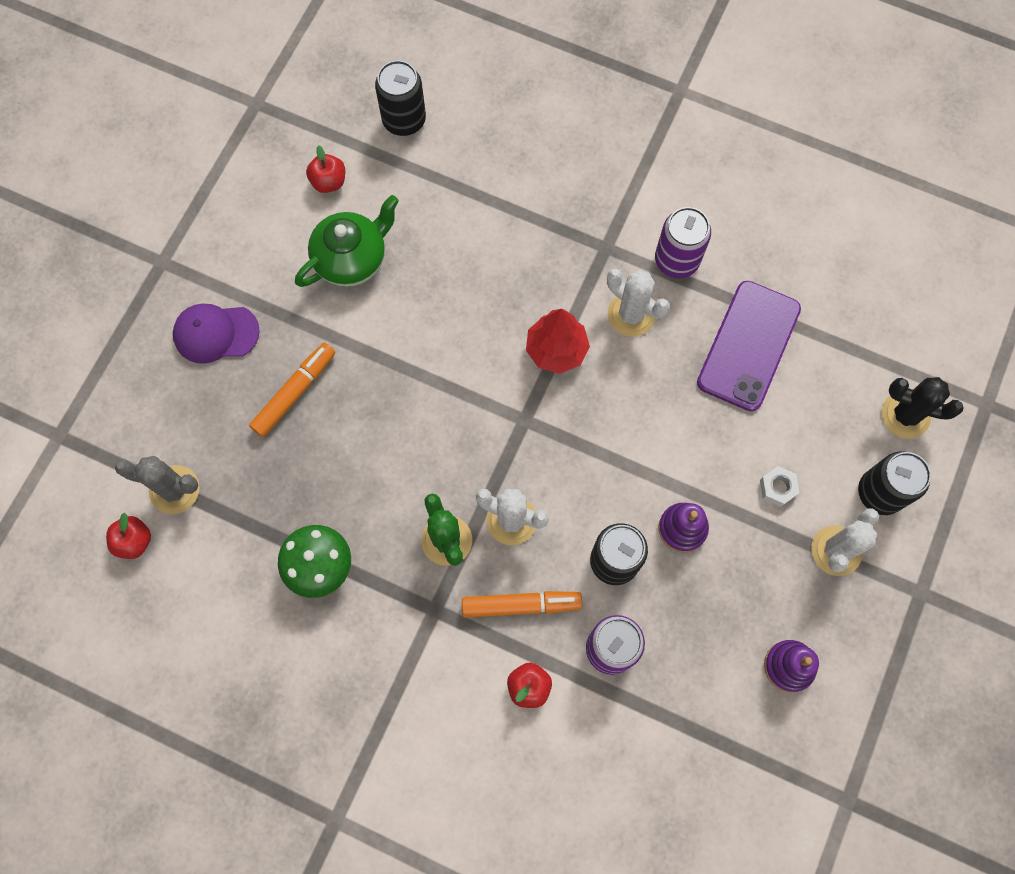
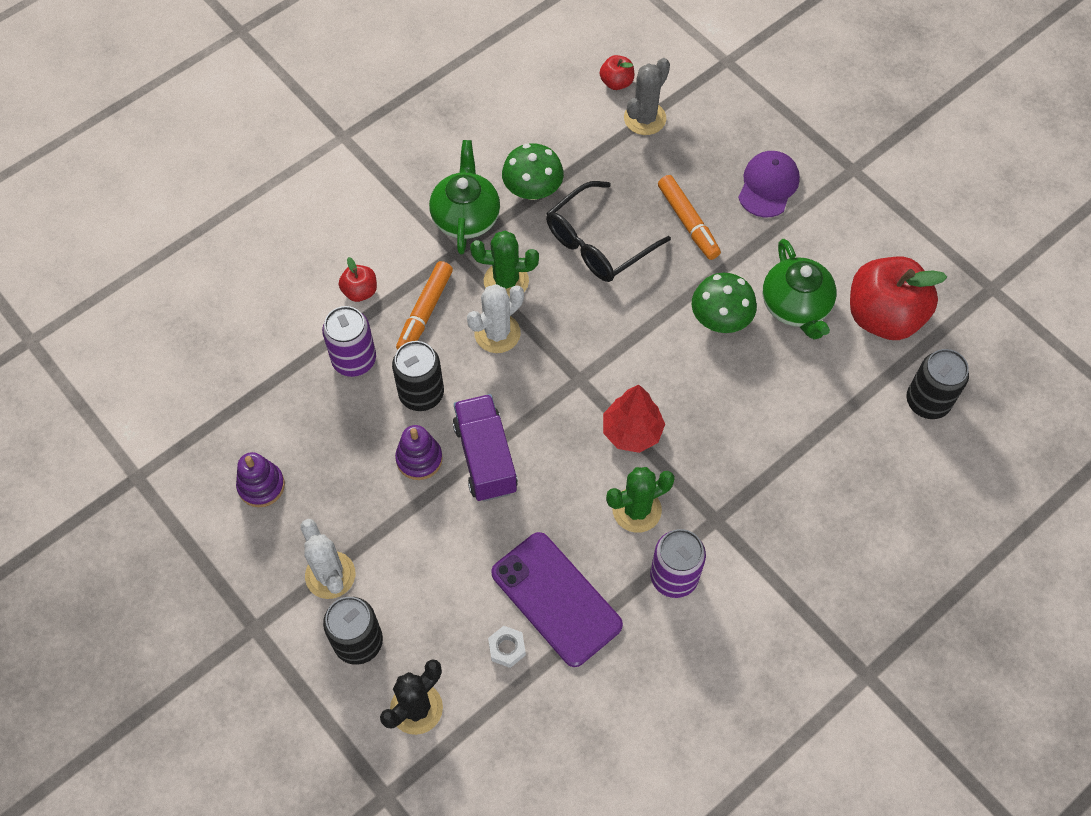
camera: 115 degrees right, 10 degrees down
(329, 182) = (883, 316): red apple -> red apple, size x2.21
(359, 469) = (598, 243): none -> black glasses
(386, 620) = (466, 217): none -> green teapot
(397, 319) = (720, 319): none -> green mushroom
(631, 314) = (636, 510): white cactus -> green cactus
(649, 468) = (485, 457): none -> purple truck
(777, 487) = (411, 555): white nut -> white nut (507, 648)

